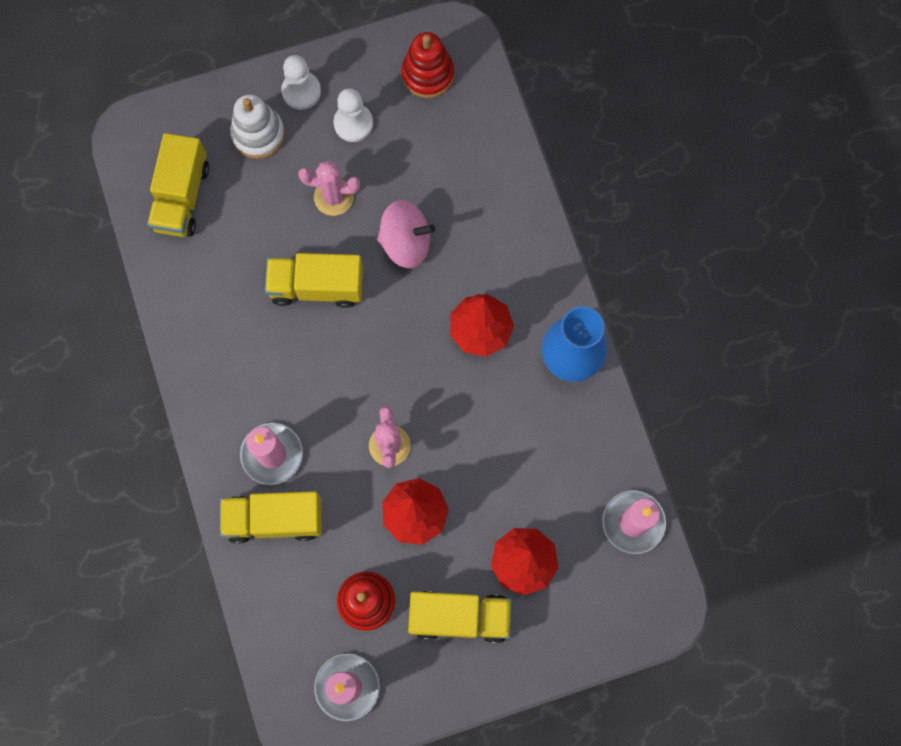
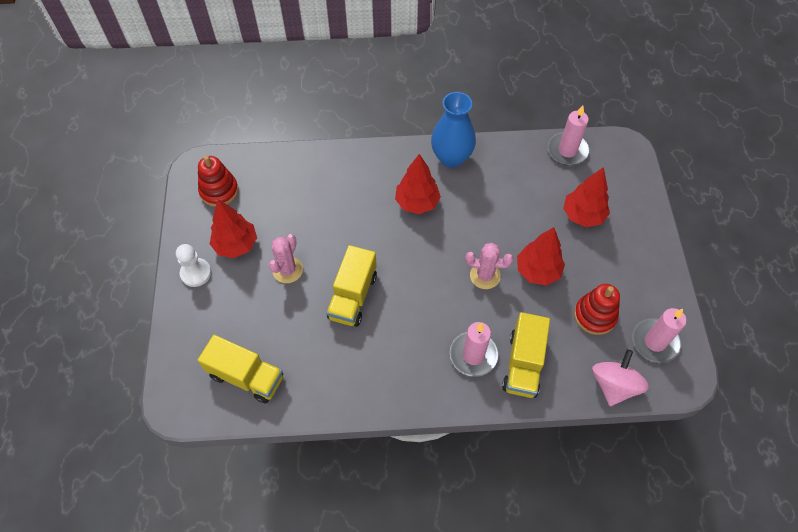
camera: 75 degrees left, 15 degrees down
(258, 134) = (217, 310): white stacking toy -> none
(353, 123) = (236, 245): white pawn -> red tree
(406, 243) = (339, 232): pink spinning top -> pink spinning top (614, 385)
(459, 617) = (614, 260): yellow truck -> none

